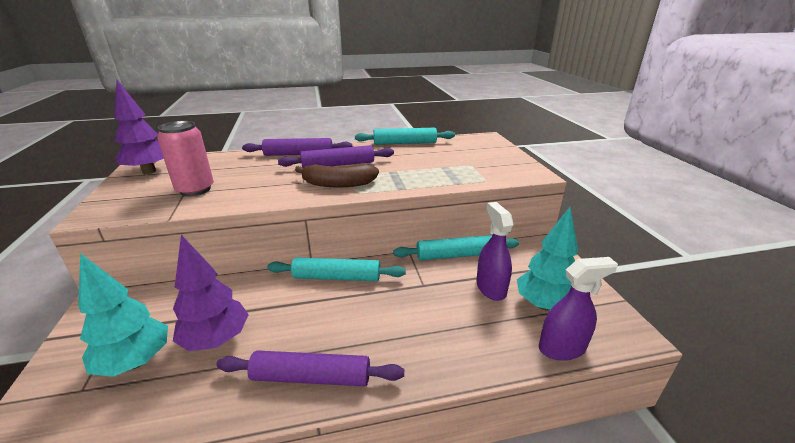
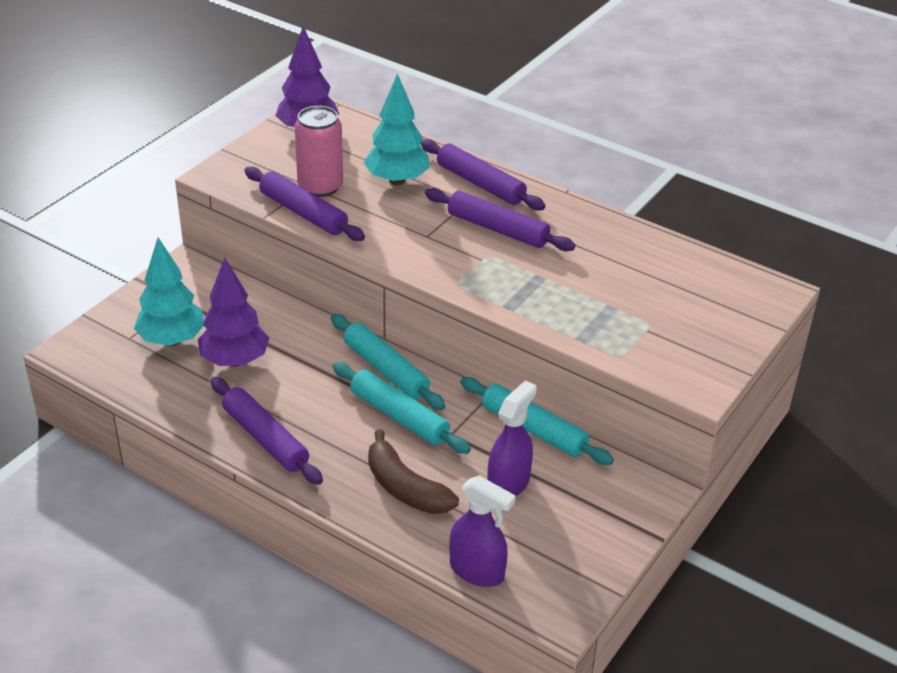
camera: 45 degrees right, 10 degrees up
(199, 205) = (303, 213): none -> purple rolling pin
(338, 184) = (455, 260): brown banana -> brown banana (405, 488)
(405, 143) = (637, 235): turquoise rolling pin -> turquoise rolling pin (399, 416)
(544, 305) = (530, 535): turquoise tree -> turquoise tree (397, 180)

